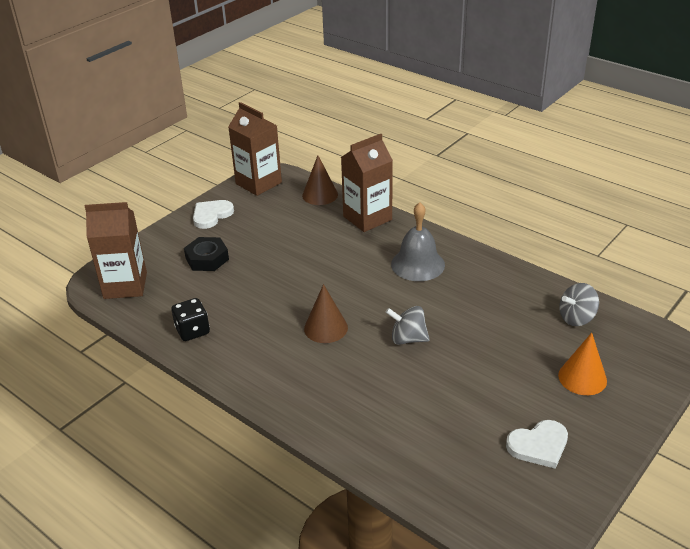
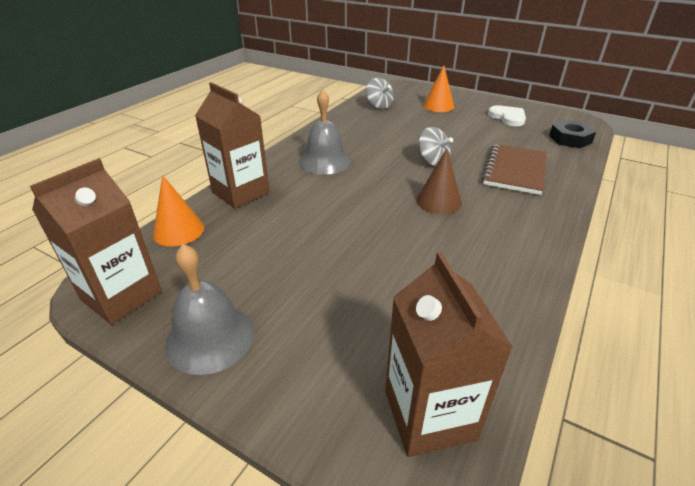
camera: 100 degrees left, 0 degrees up
(192, 331) = (494, 298): black dice -> none
(207, 259) = (335, 317): black nut -> black nut (570, 139)
(211, 215) = (210, 338): white heart -> grey bell
(320, 195) = (179, 230): brown cone -> orange cone
(374, 401) = (515, 171): none -> brown notebook
(408, 339) = (432, 161): grey spinning top -> grey spinning top turned 45 degrees counterclockwise

